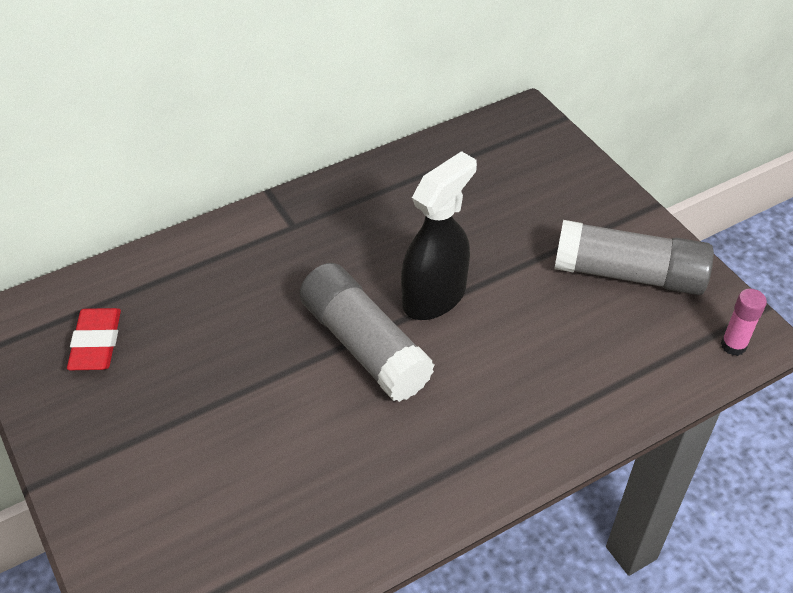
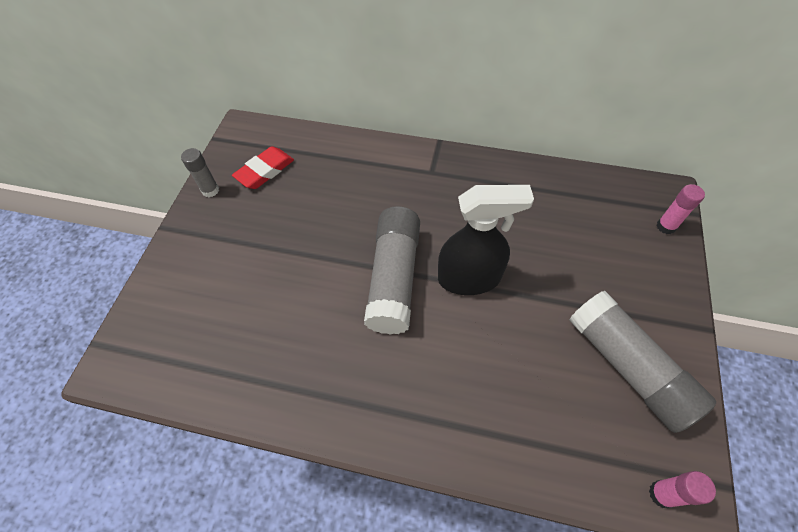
camera: 45 degrees right, 10 degrees up
(49, 407) = (210, 190): none -> grey glue stick
(551, 143) = (666, 226): none -> pink glue stick

